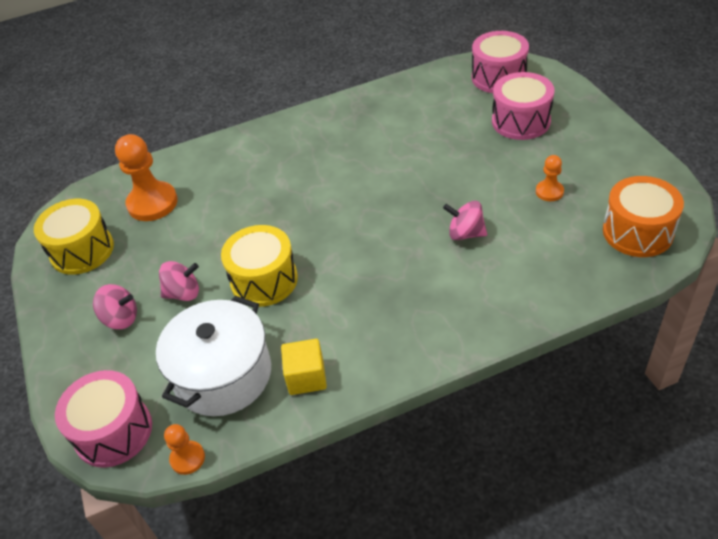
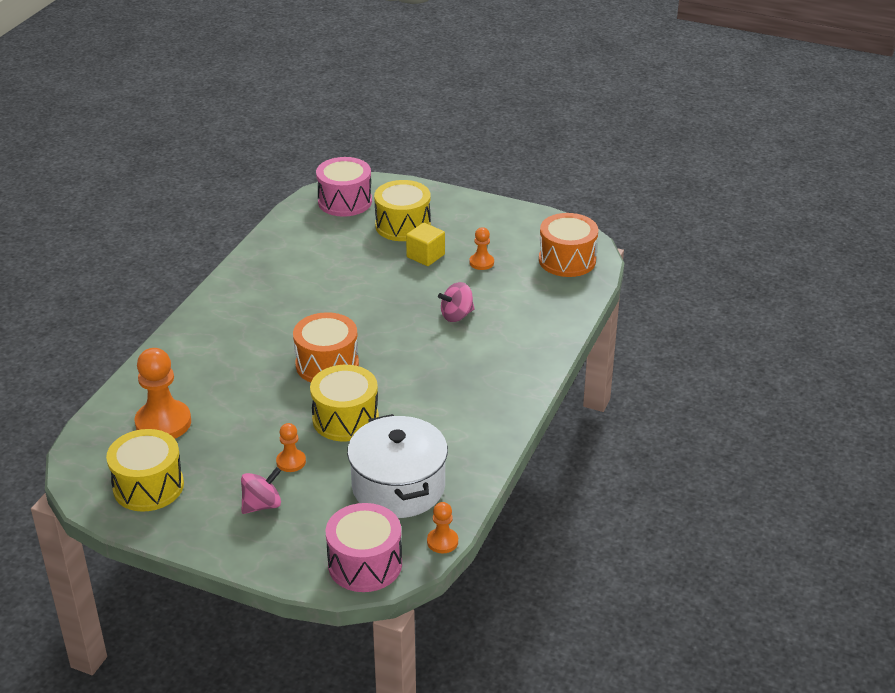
camera: 50 degrees left, 10 degrees down
(183, 293) = (291, 462): pink spinning top -> orange pawn
(306, 377) = (460, 453): yellow cube -> yellow cube (425, 256)
(311, 220) = (327, 364): none -> orange drum
(521, 121) = (403, 225): pink drum -> yellow drum

